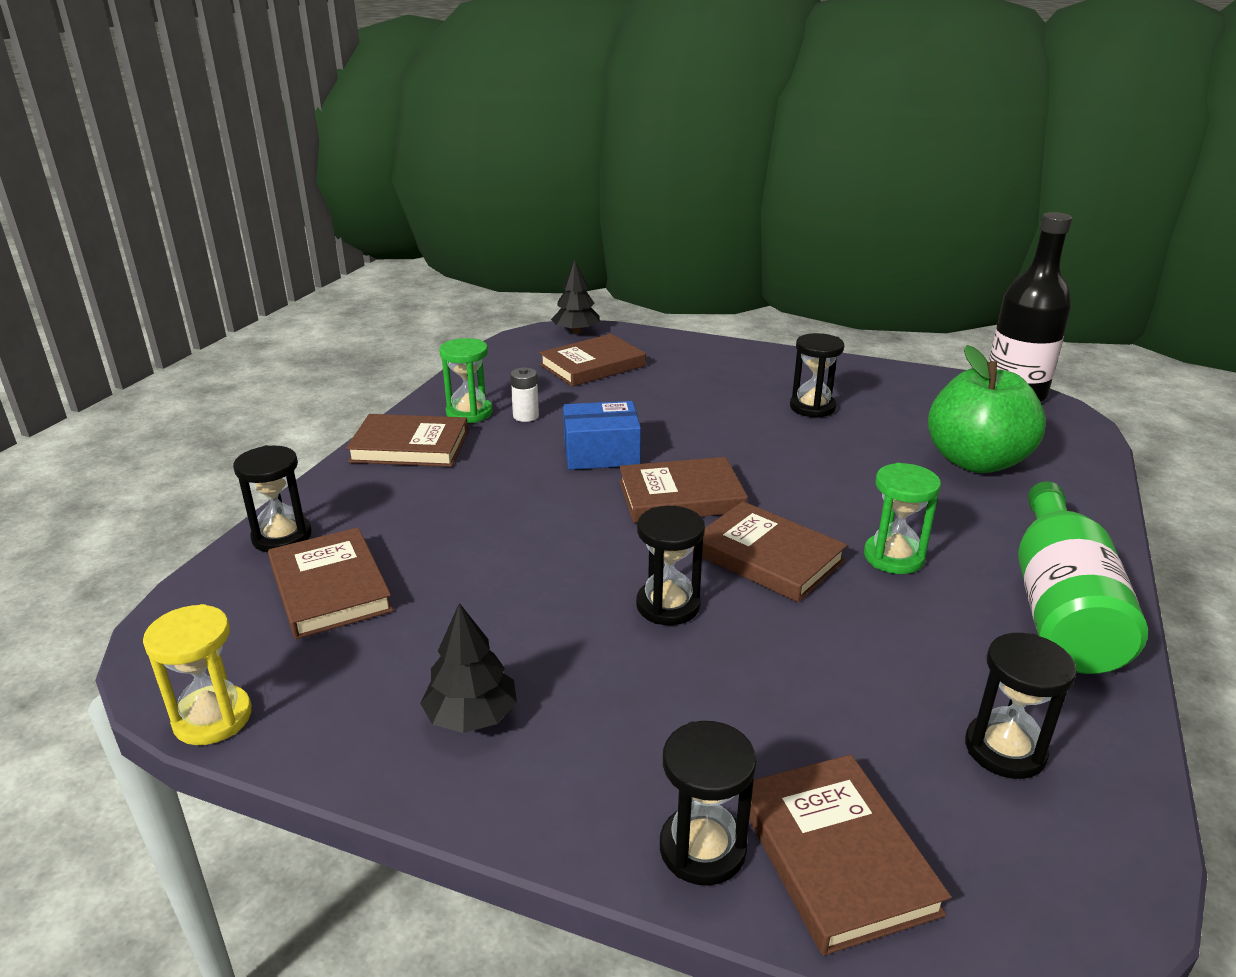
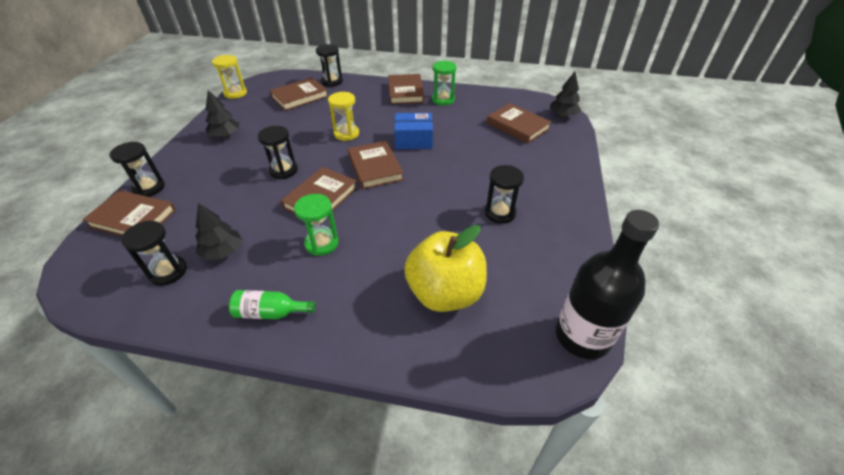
camera: 80 degrees right, 15 degrees up
(526, 416) = (445, 114): white battery -> none
(548, 523) = (346, 134): none -> yellow hourglass
(601, 453) = (413, 140): blue box -> blue box turned 75 degrees counterclockwise
(835, 856) = (133, 218): brown book -> brown book turned 45 degrees clockwise
(932, 674) = (223, 251): none -> black tree
(975, 461) = (445, 293): green apple -> yellow apple
(1060, 606) = (271, 312): green bottle -> green bottle, size x0.51

